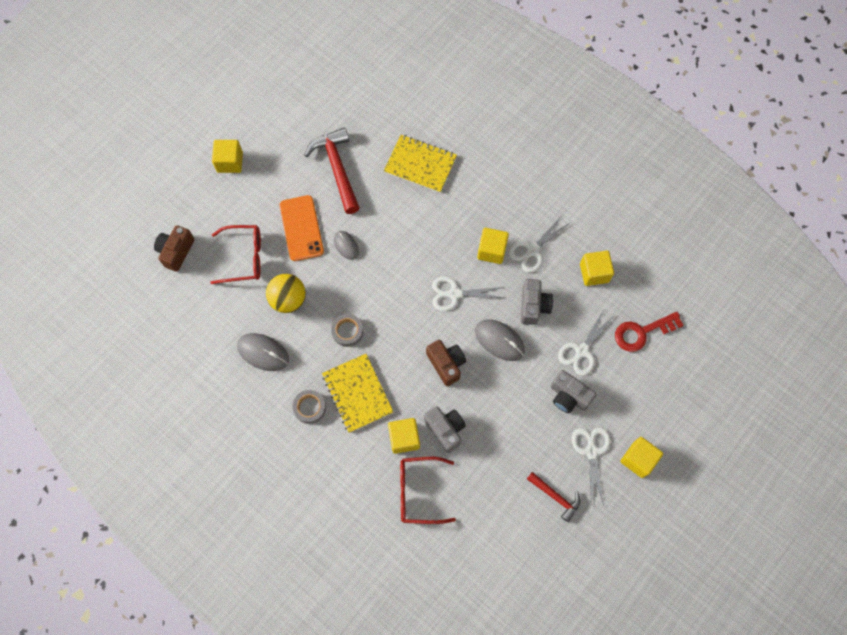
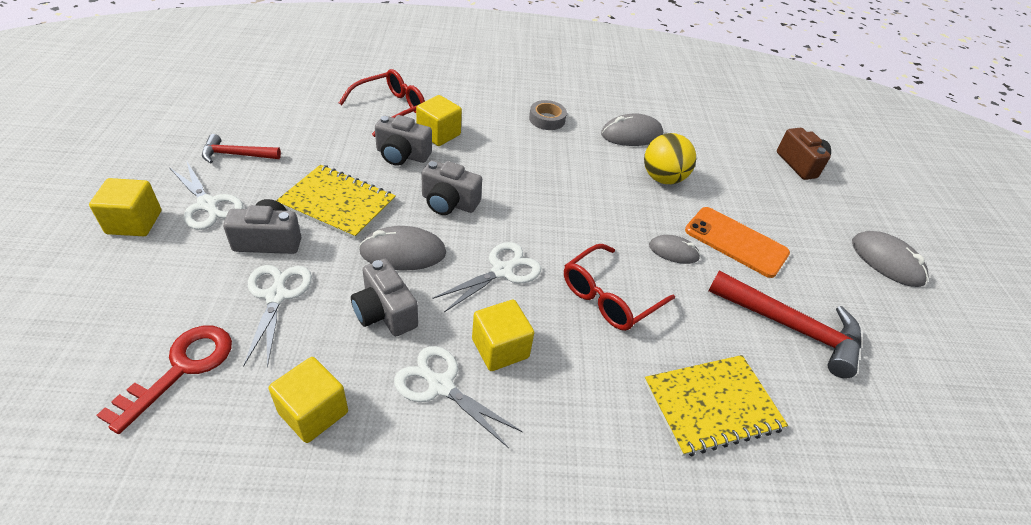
camera: 135 degrees right, 25 degrees down
(230, 162) = (886, 261): yellow cube -> grey mouse
(244, 257) = (745, 189): red glasses -> red glasses (609, 297)
(347, 331) = (579, 181): grey tape -> none
(357, 393) = (516, 144): yellow notebook -> yellow notebook (337, 203)
(446, 364) = (449, 203): brown camera -> grey camera
(532, 250) = (440, 385): white scissors -> white scissors turned 60 degrees counterclockwise

